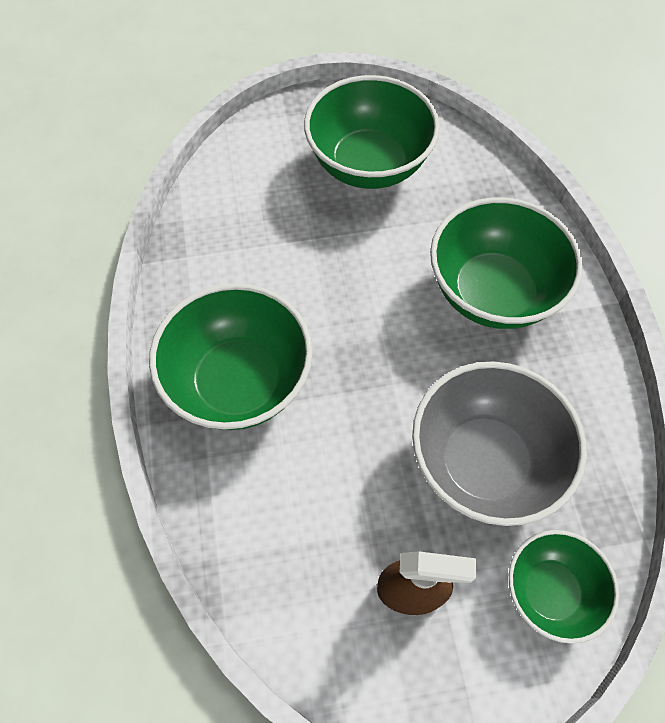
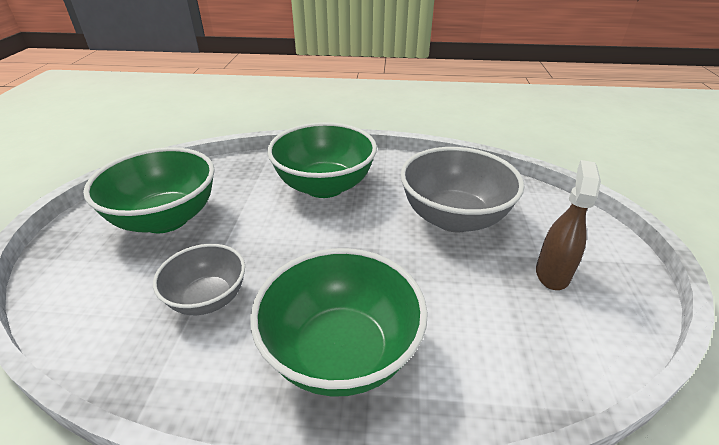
camera: 75 degrees left, 25 degrees down
(272, 253) = (208, 298): none -> grey bowl
(550, 591) = (544, 211): green bowl -> none

